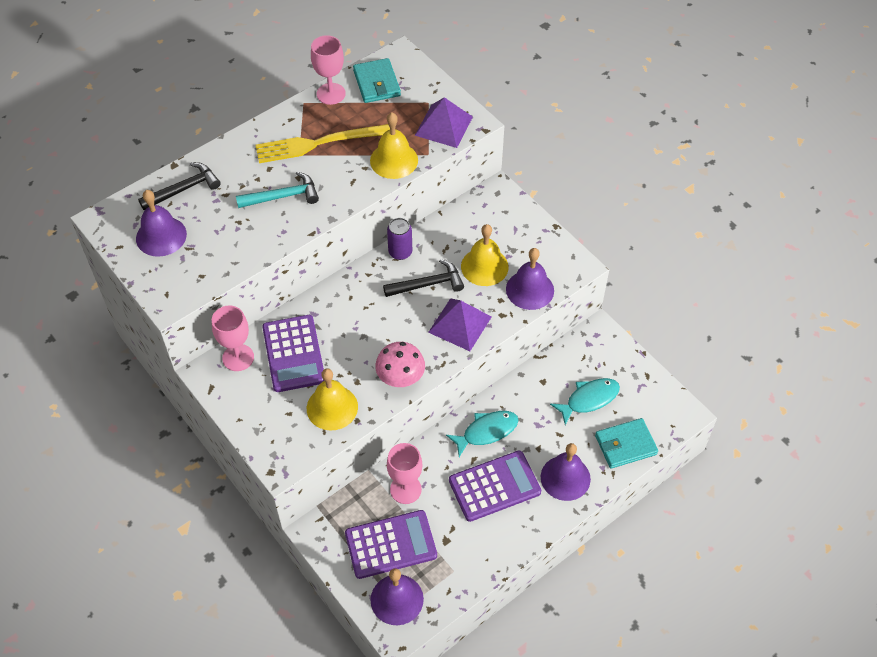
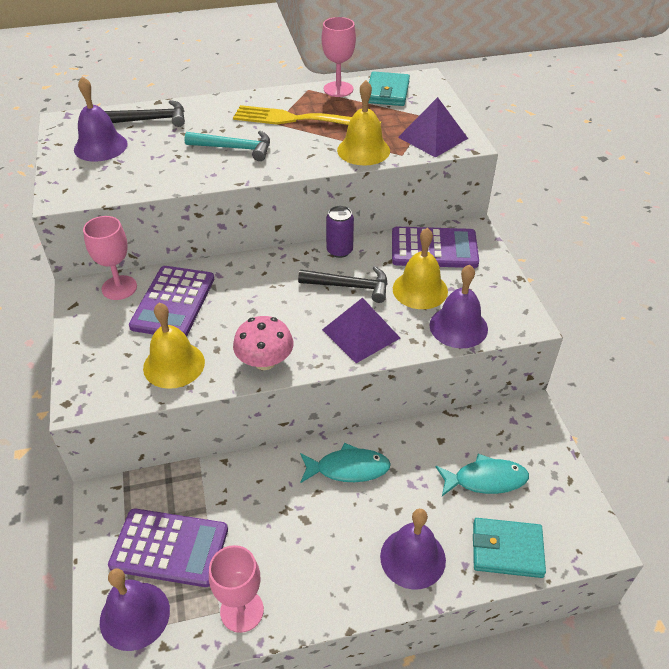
camera: 25 degrees right, 10 degrees down
(405, 489) = (224, 494): pink goblet -> pink goblet (242, 610)
(494, 486) = (323, 532): purple calculator -> purple calculator (434, 248)

